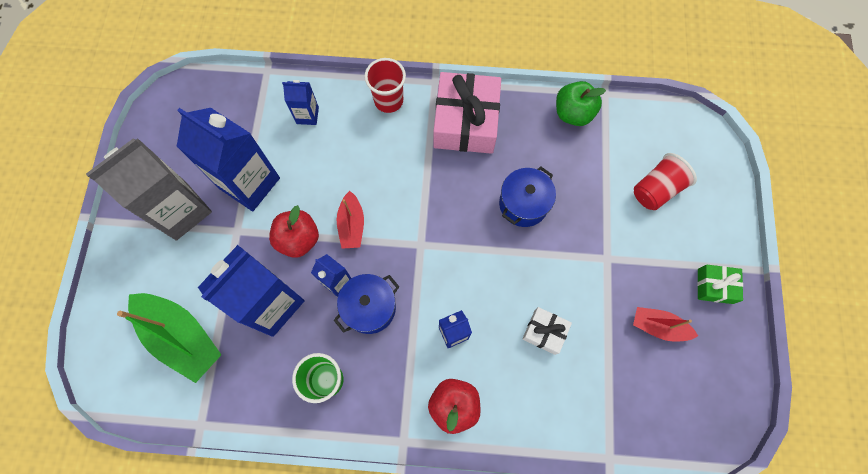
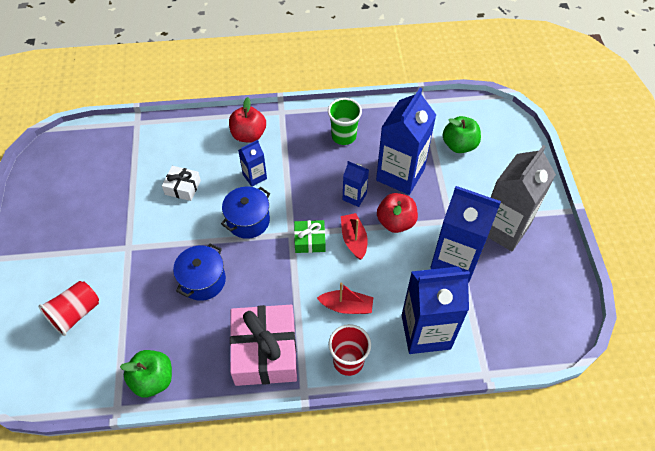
camera: 170 degrees right, 15 degrees down
(182, 337) = (459, 145): green boat -> green apple
(307, 115) = (426, 332): blue carton -> blue carton, size x2.06
(370, 308) = (323, 183): blue pot -> blue pot (248, 221)
(658, 326) = (90, 204): red boat -> red boat (346, 306)
(715, 286) = (37, 240): green gift -> green gift (310, 240)

